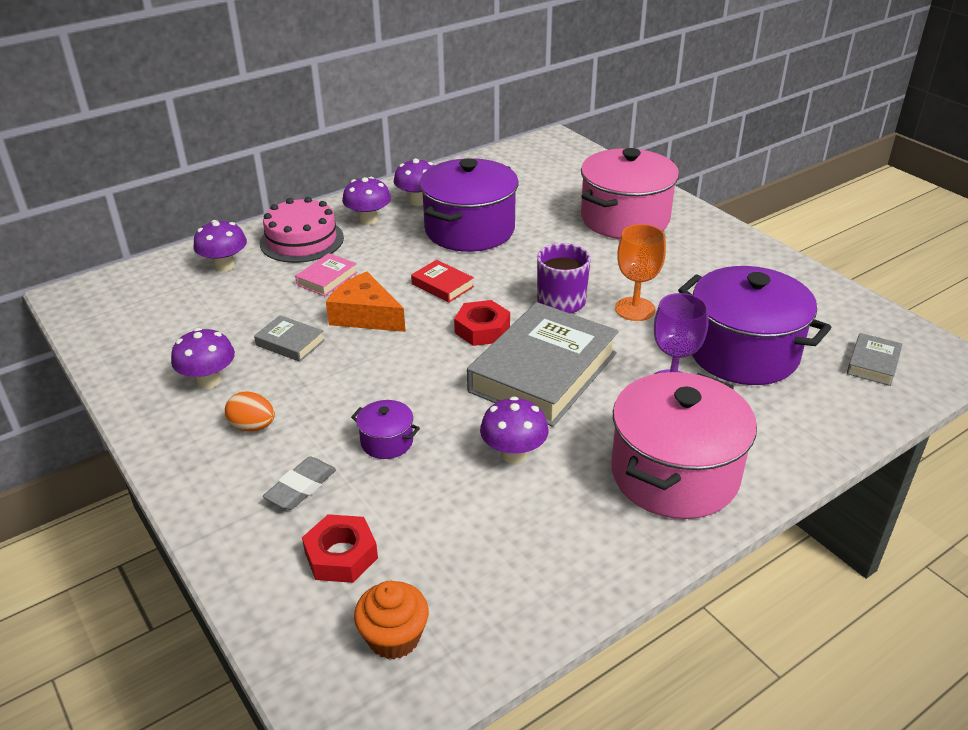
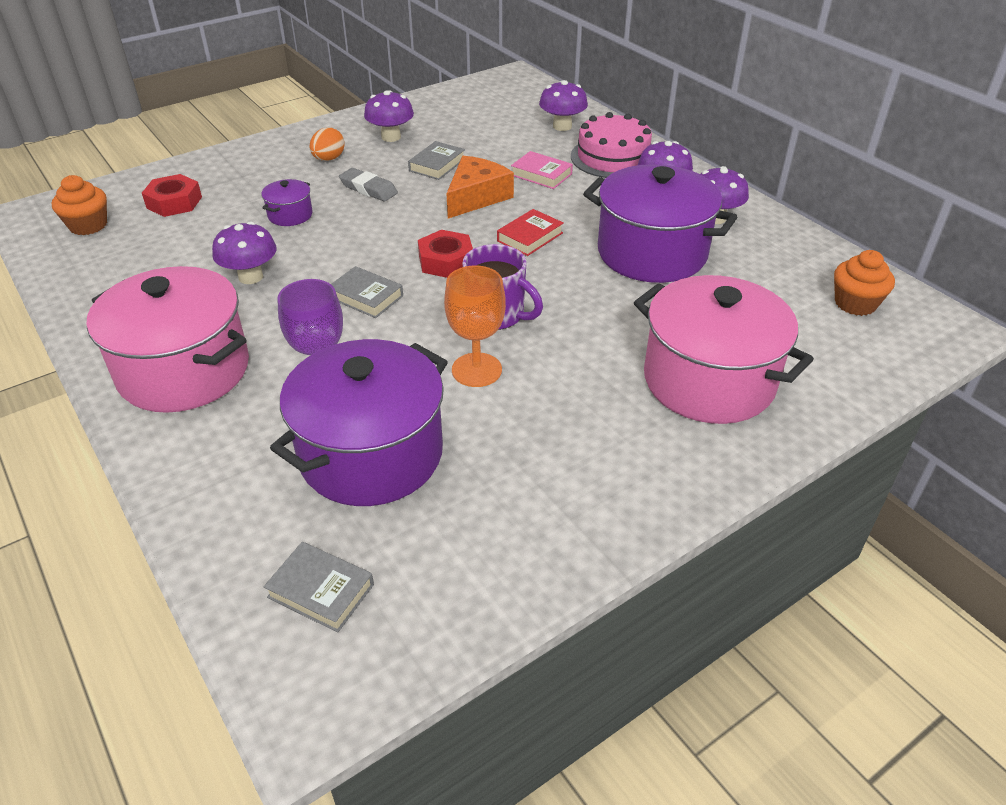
camera: 90 degrees right, 5 degrees up
(301, 487) = (251, 183): grey eraser -> grey eraser (368, 189)
(532, 163) = (855, 303): none -> orange cupcake
(543, 372) = (366, 297): grey book -> grey book, size x0.44

